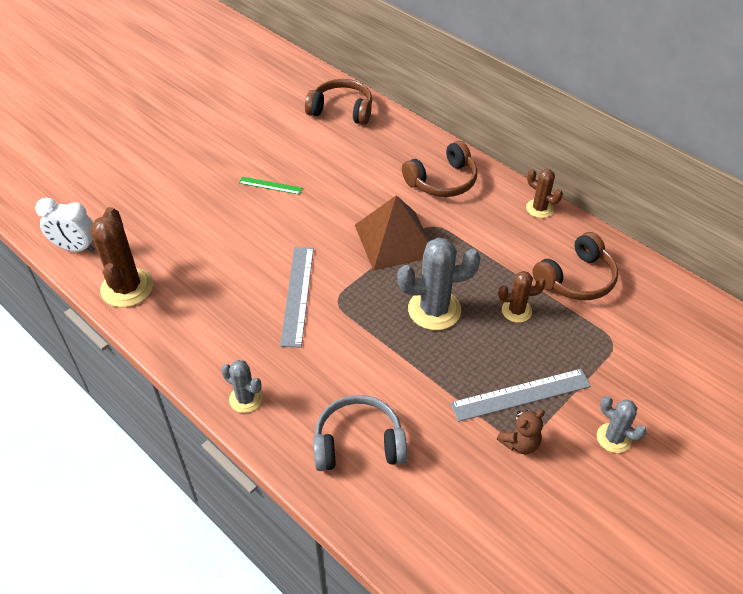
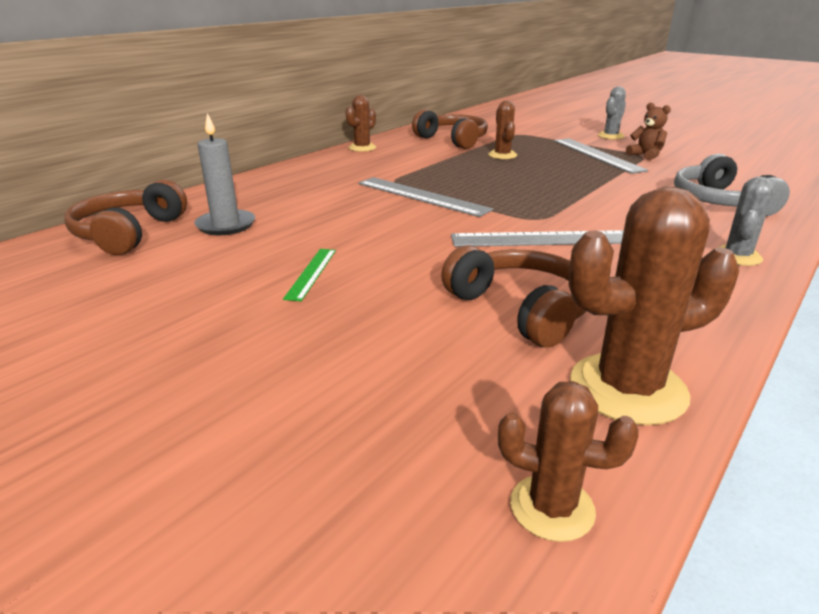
camera: 95 degrees left, 20 degrees down
(76, 248) = (552, 507): white clock -> brown cactus
(348, 146) = (226, 225): none -> grey candle
(395, 240) = (421, 196): brown pyramid -> grey ruler
(434, 310) = (521, 179): grey cactus -> none
(442, 181) = (315, 179): brown headphones -> brown headphones (521, 309)

